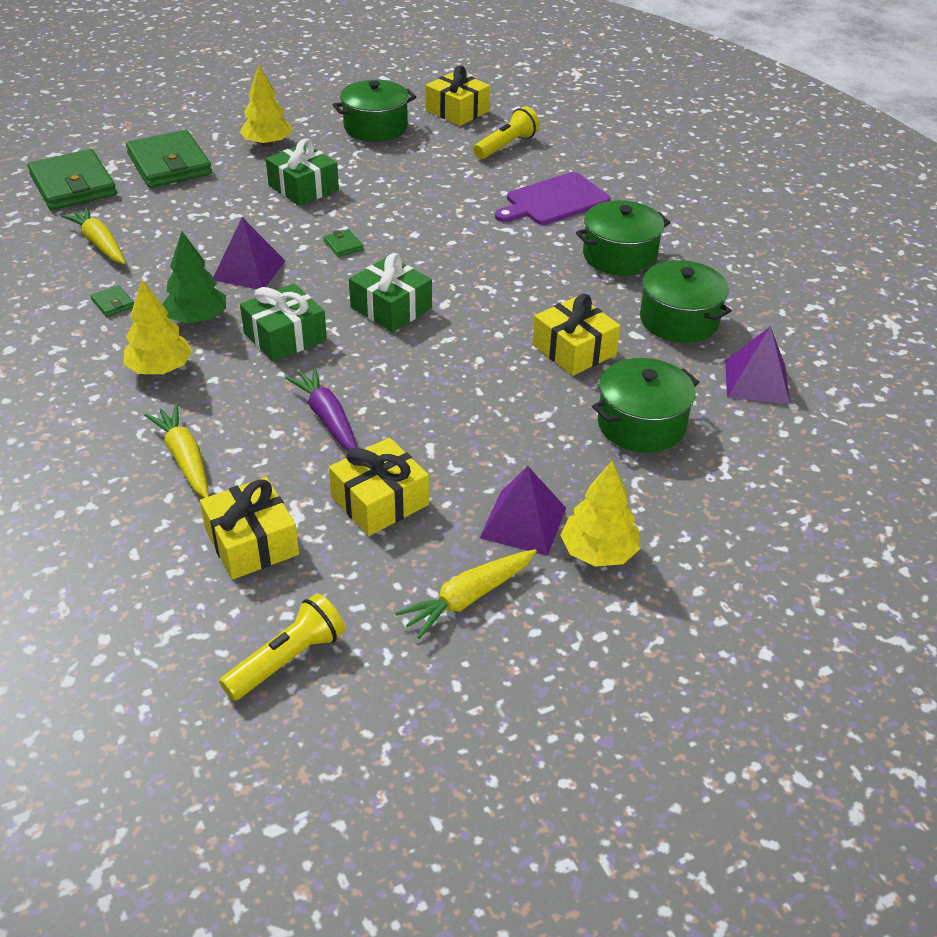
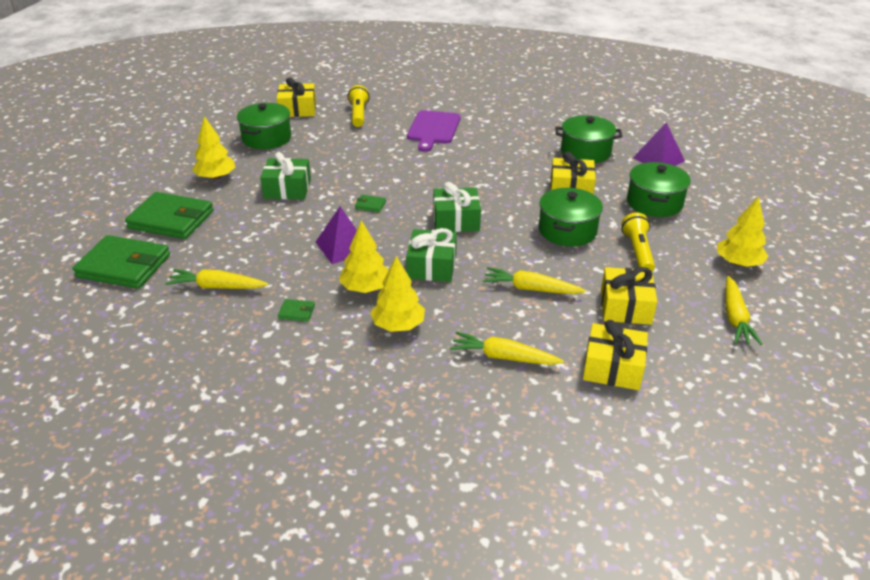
camera: 45 degrees left, 5 degrees down
(197, 319) = (365, 288): green tree -> yellow tree
(287, 660) = (728, 401): yellow flashlight -> yellow flashlight (638, 252)
(327, 418) = (530, 289): purple carrot -> yellow carrot
(523, 522) = (693, 272): purple pyramid -> none
(619, 256) = (510, 138): green pot -> green pot (567, 231)

